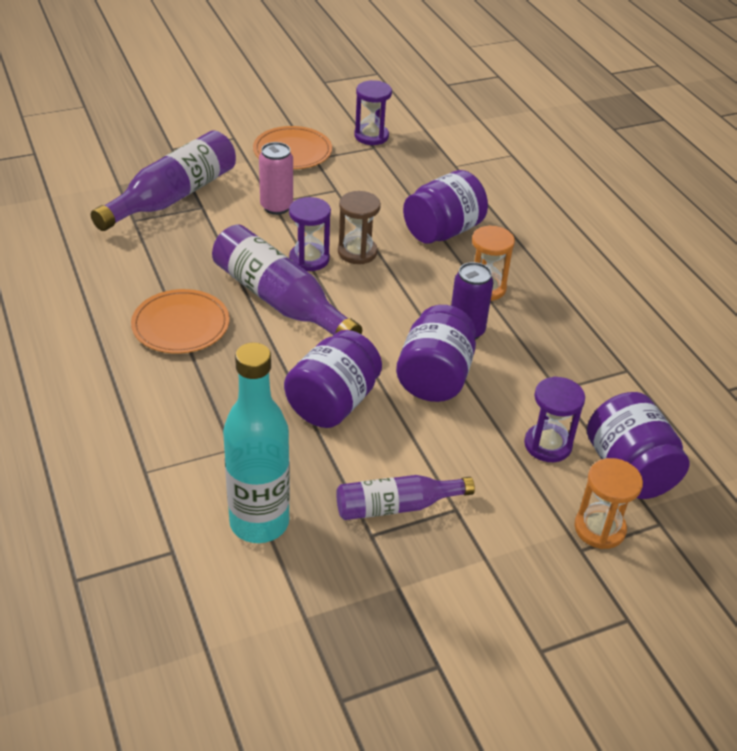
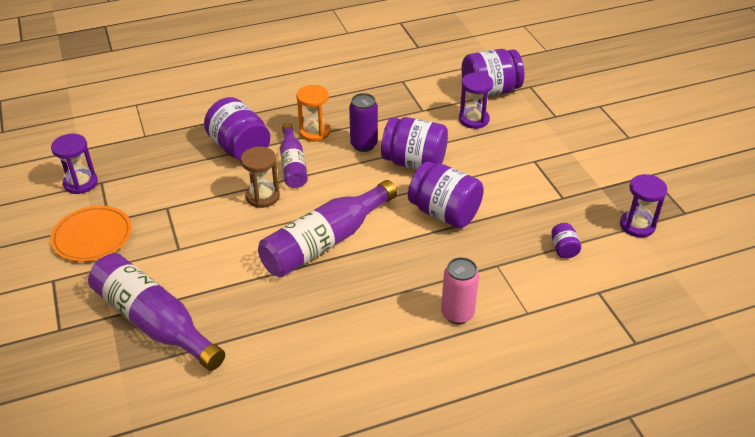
camera: 85 degrees left, 0 degrees up
(181, 325) = (355, 303): orange plate -> none
(259, 522) = (563, 249): turquoise bottle -> purple jar
(276, 207) = (186, 246): pink can -> pink can (457, 314)
(309, 259) = (269, 225): purple hourglass -> purple hourglass (637, 225)
(396, 506) = (537, 185): purple bottle -> purple bottle (293, 165)
(599, 528) = (538, 107): orange hourglass -> none

